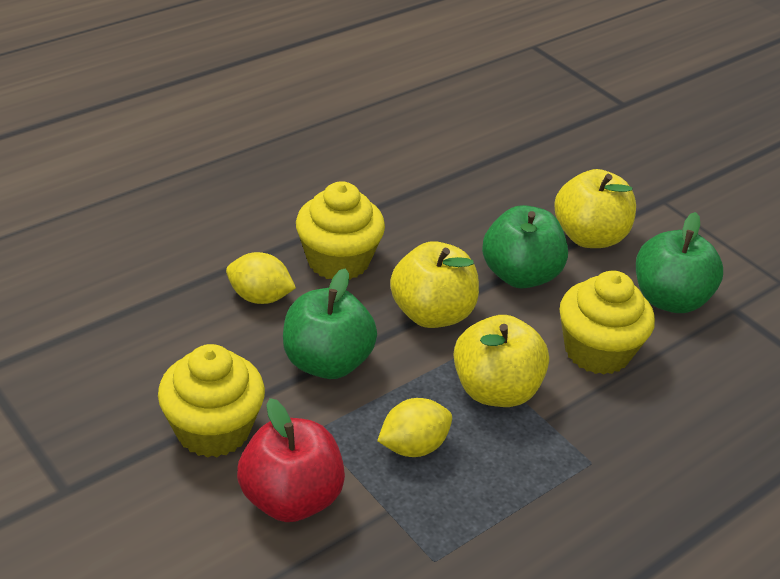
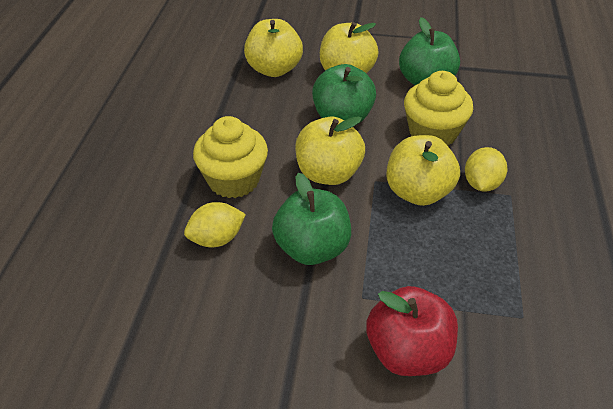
camera: 40 degrees left, 5 degrees up
(213, 430) = (305, 350): yellow cupcake -> none
(413, 446) = (424, 260): yellow lemon -> yellow lemon (481, 184)
(516, 187) = (274, 69): none -> yellow apple

